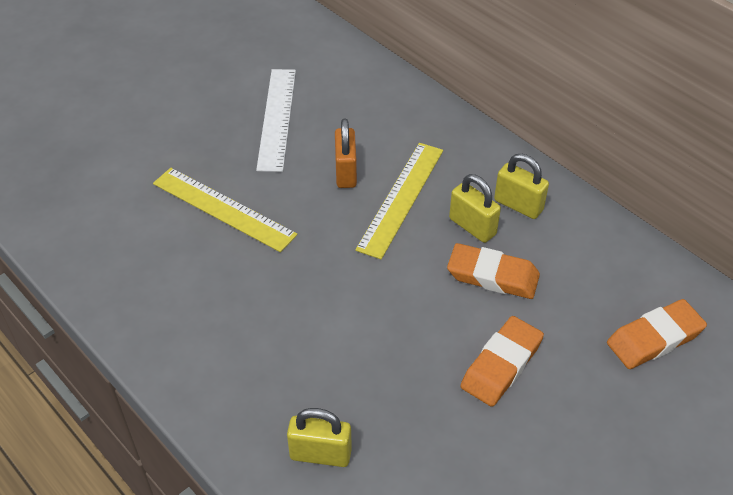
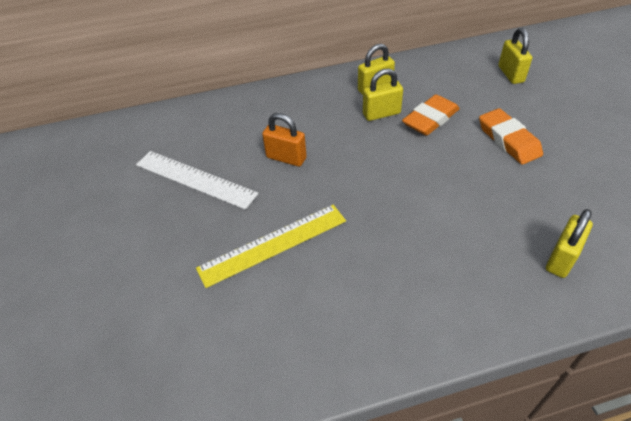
camera: 60 degrees left, 0 degrees up
(401, 198) = (333, 138): yellow ruler -> none
(654, 338) = (510, 74): orange eraser -> yellow padlock

